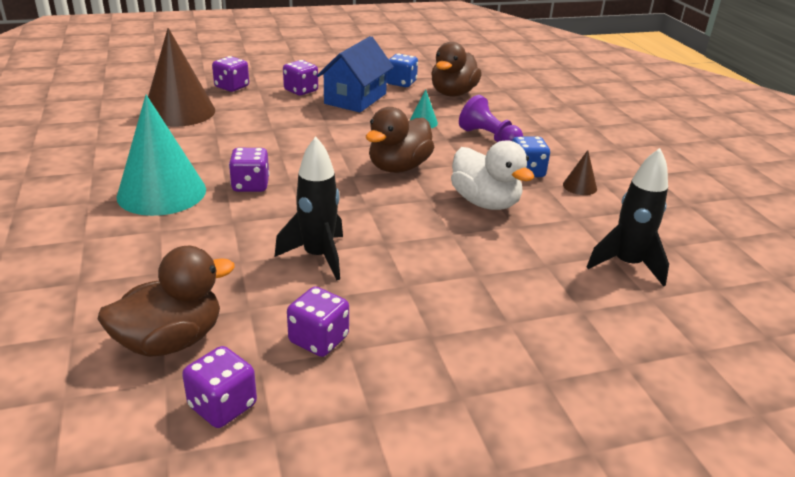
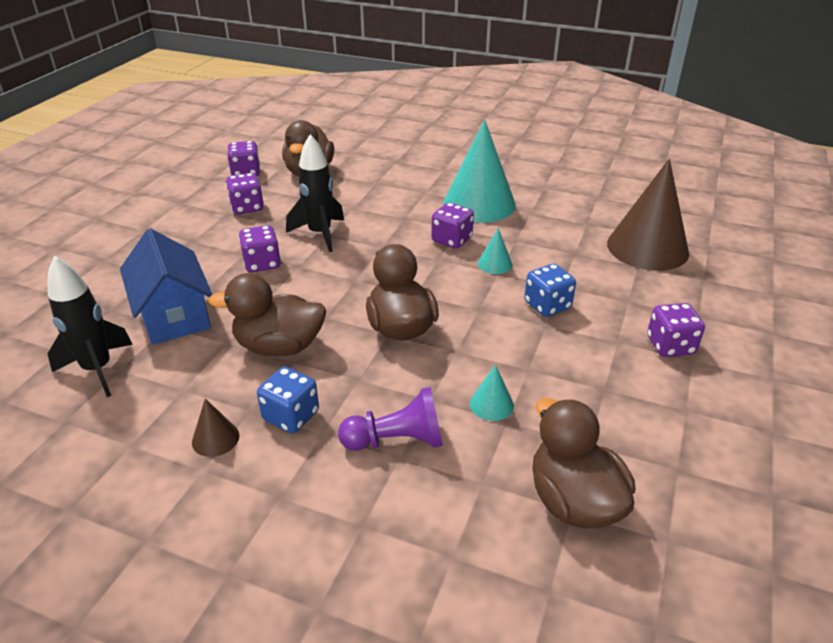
camera: 130 degrees right, 5 degrees up
(232, 87) = (710, 298): purple dice -> purple dice (262, 263)
(269, 158) = (495, 264): none -> turquoise cone
(355, 98) = (614, 381): blue house -> blue house (174, 314)
(401, 83) = (654, 460): blue dice -> blue dice (547, 305)
(485, 202) = (279, 347): white duck -> brown duck

